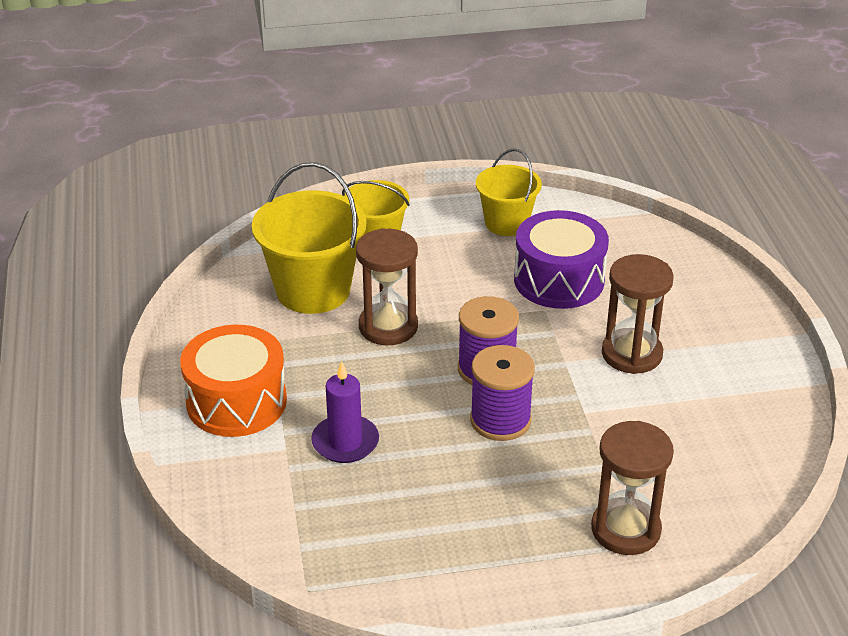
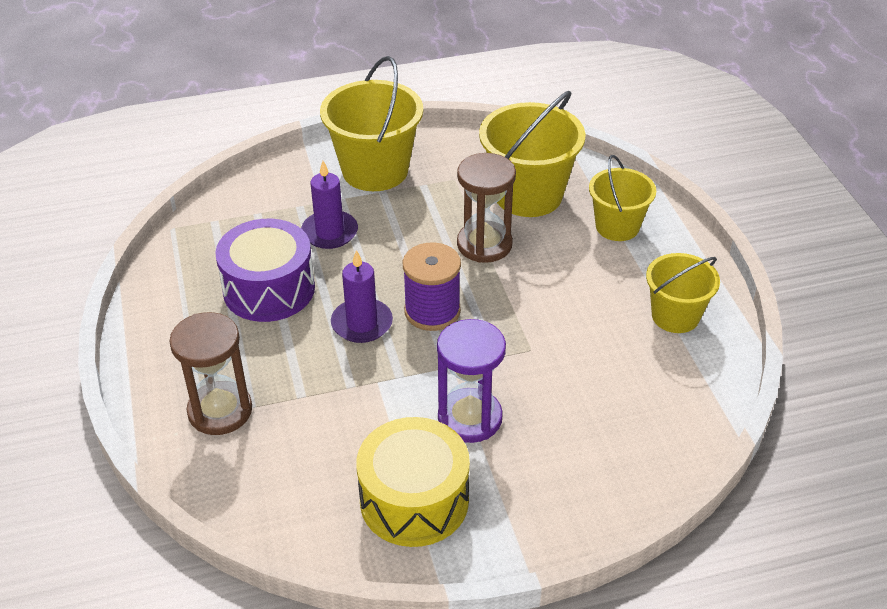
camera: 85 degrees right, 5 degrees up
(236, 402) = (375, 170): orange drum -> yellow bucket
(500, 420) = (362, 323): purple spool -> purple candle
(559, 280) = (584, 359): purple drum -> purple drum (269, 289)
(631, 354) = (470, 418): brown hourglass -> purple hourglass
(730, 394) = (414, 500): none -> yellow drum

